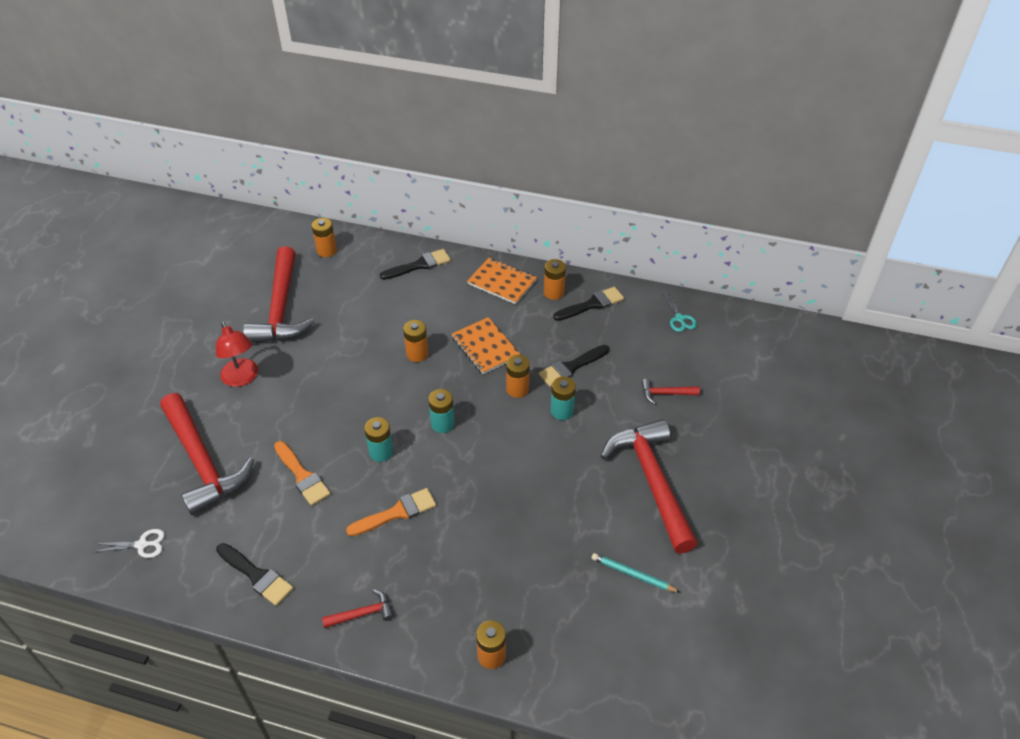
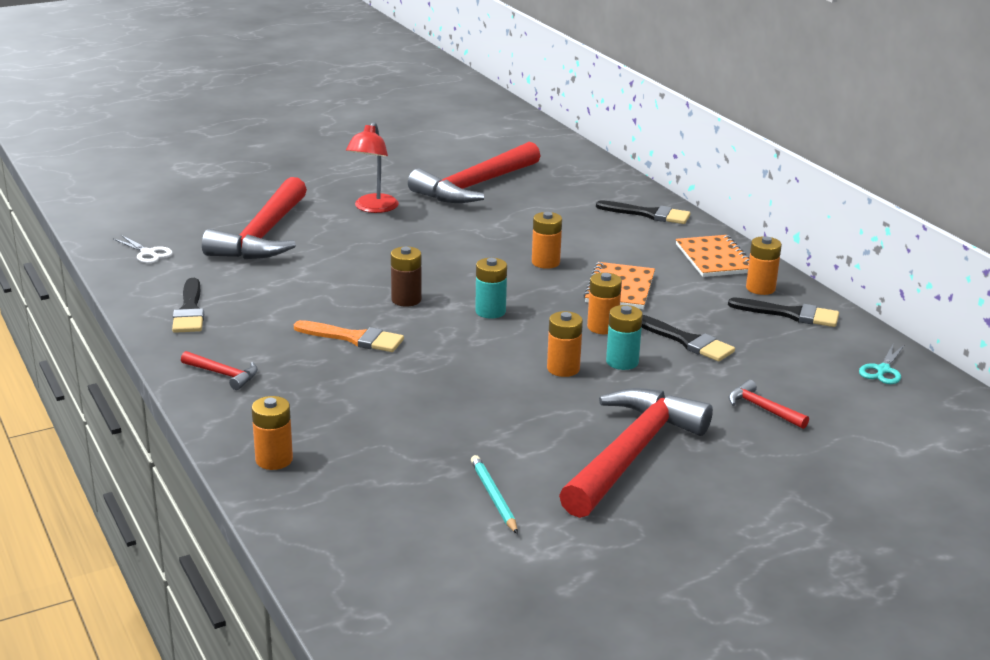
camera: 45 degrees right, 20 degrees down
(302, 476) = (320, 279): orange brush -> none
(327, 251) = (576, 172): orange battery -> orange battery (563, 369)
(381, 452) = (406, 300): turquoise battery -> brown battery
(571, 367) = (686, 341): black brush -> black brush turned 150 degrees counterclockwise

